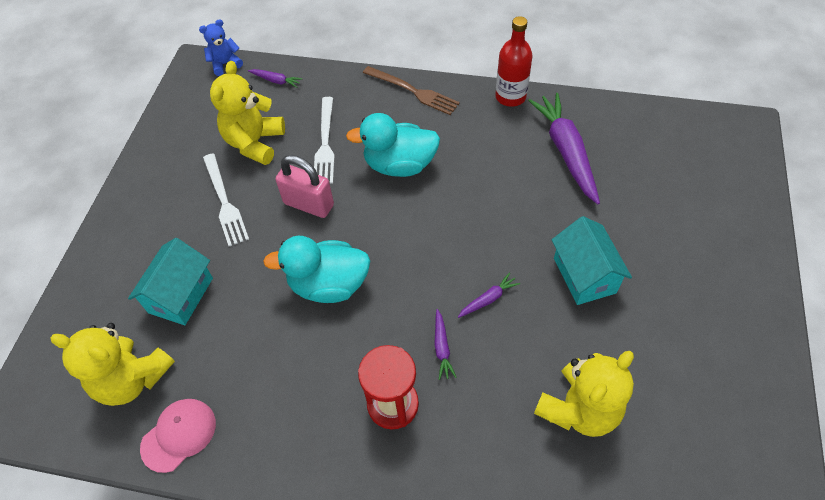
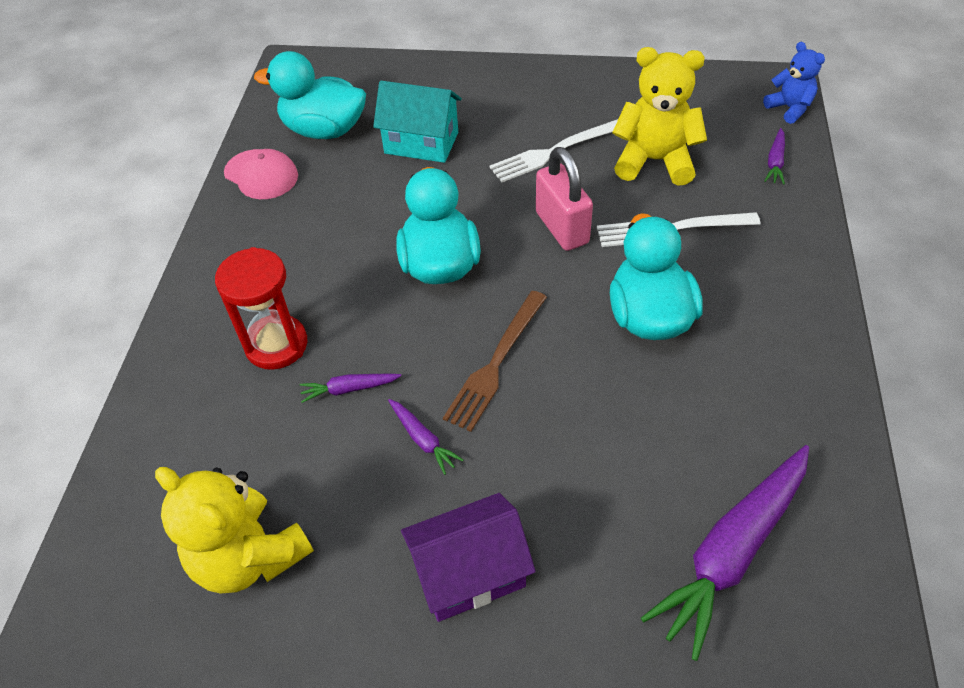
camera: 85 degrees right, 5 degrees down
(132, 379) = (324, 130): yellow teddy bear -> turquoise duck
(309, 204) = (562, 228): pink padlock -> pink padlock turned 45 degrees counterclockwise
(413, 91) = (808, 319): brown fork -> brown fork (496, 363)
(510, 97) = (843, 459): red bottle -> none
(566, 152) = (732, 551): purple carrot -> purple carrot turned 150 degrees clockwise
(584, 275) = (469, 572): turquoise house -> purple house

